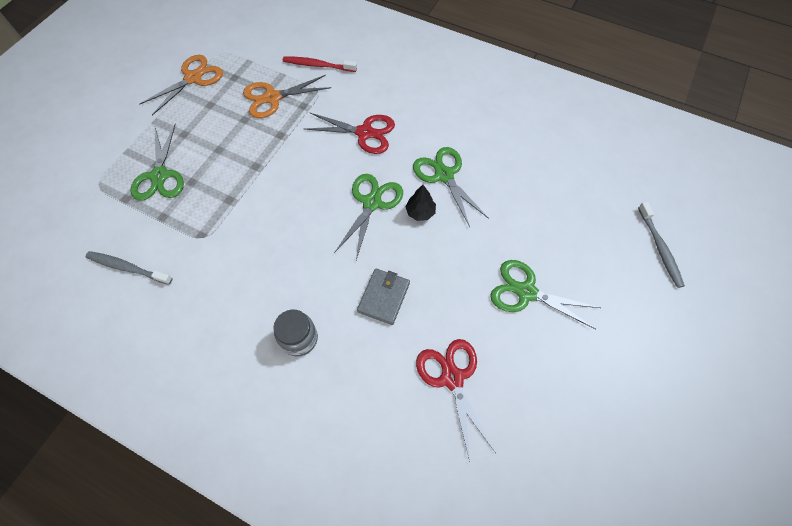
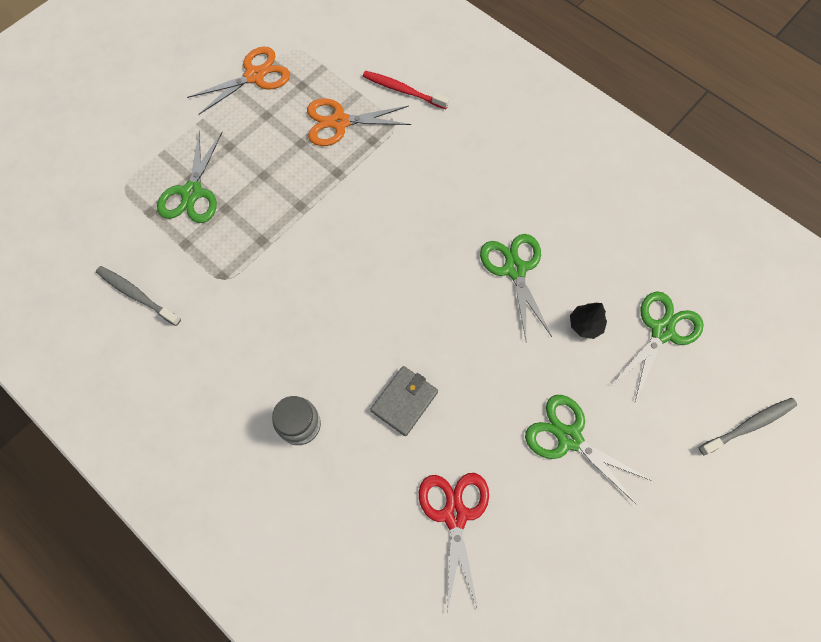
camera: 15 degrees right, 5 degrees up
(364, 133) = (435, 192): red scissors -> none
(372, 203) = (421, 284): green scissors -> green scissors (661, 331)
(420, 212) = (474, 309): black tree -> black tree (585, 325)
(659, 248) = (748, 425): grey toothbrush -> grey toothbrush turned 120 degrees counterclockwise

